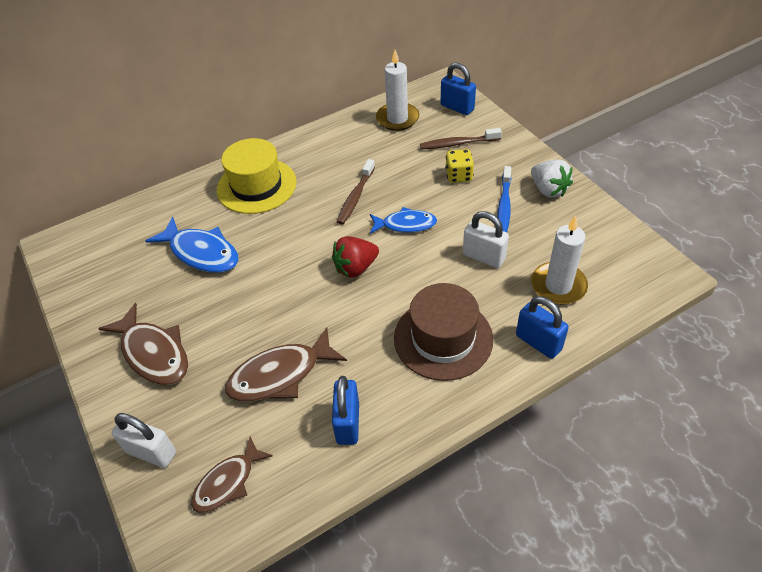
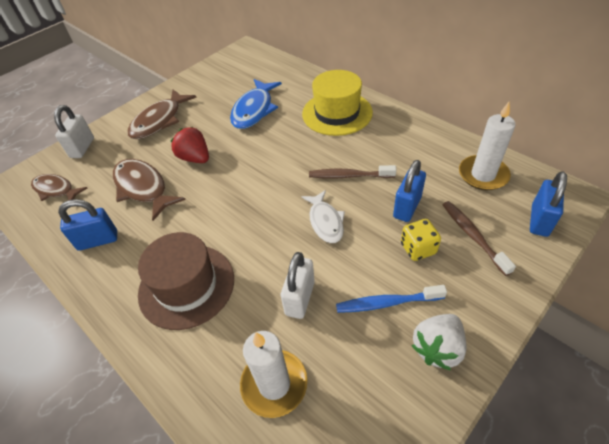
camera: 75 degrees right, 0 degrees up
(355, 268) = (260, 200): red strawberry -> red strawberry (195, 158)
(405, 224) = (325, 221): blue fish -> white fish
(538, 342) = (189, 374): blue padlock -> blue padlock (407, 207)

